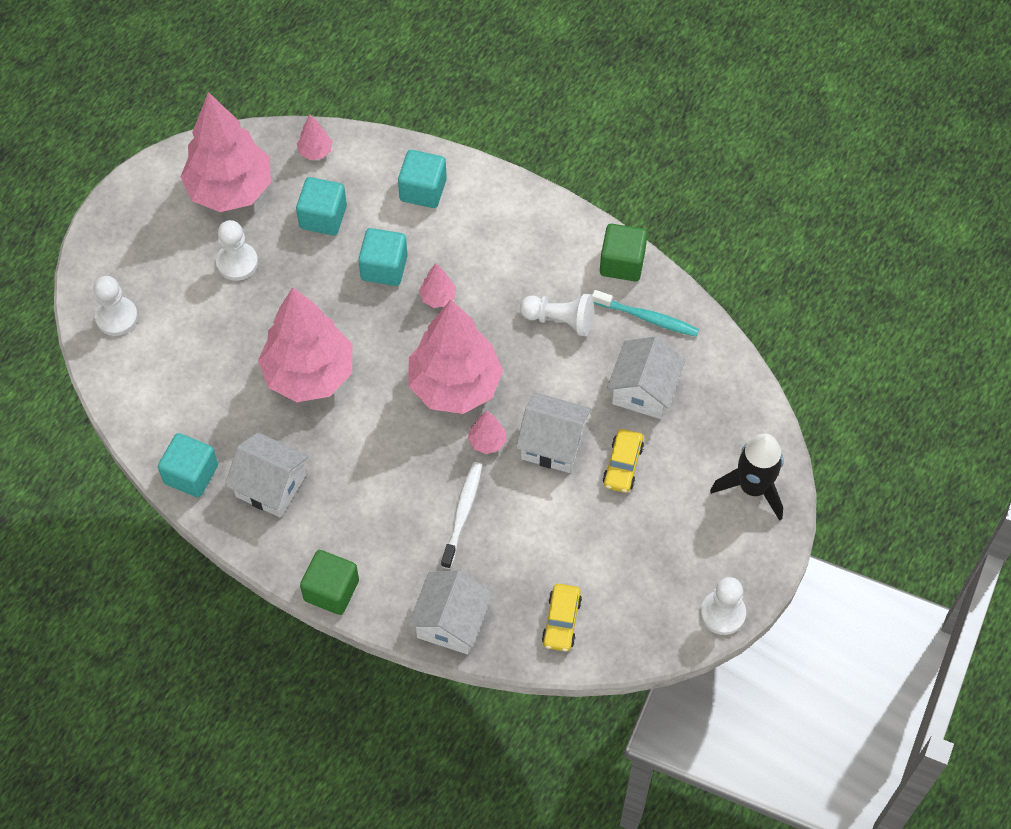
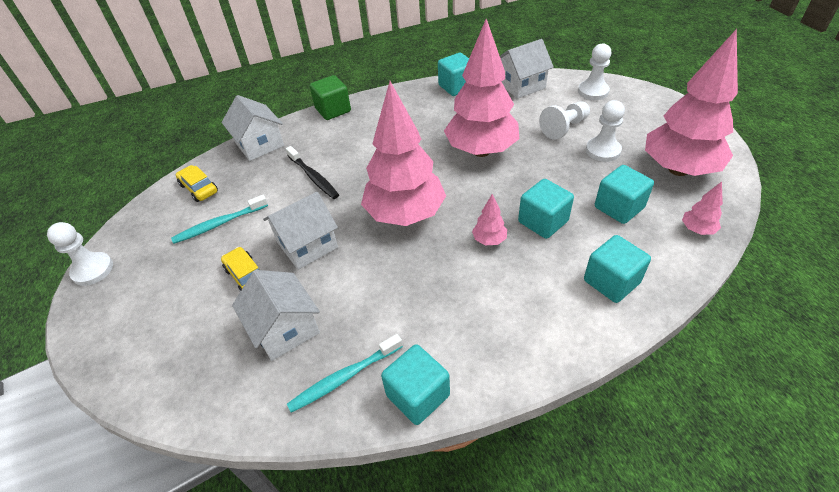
camera: 130 degrees right, 15 degrees down
(271, 486) = (419, 110): white house -> white house (521, 85)
(462, 513) = (313, 177): white toothbrush -> black toothbrush
(487, 442) = (347, 211): pink tree -> none
(560, 320) = (402, 308): white pawn -> white pawn (564, 128)
(589, 549) = (219, 224): none -> turquoise toothbrush
(622, 263) = (418, 395): green cube -> turquoise cube
(753, 487) = (131, 352): black rocket -> none

